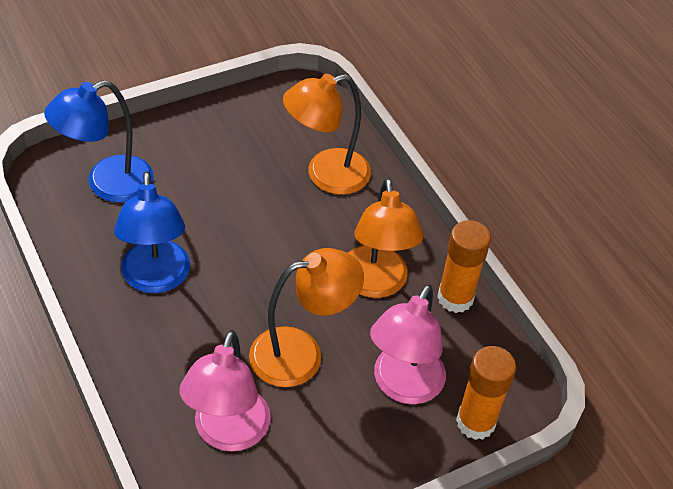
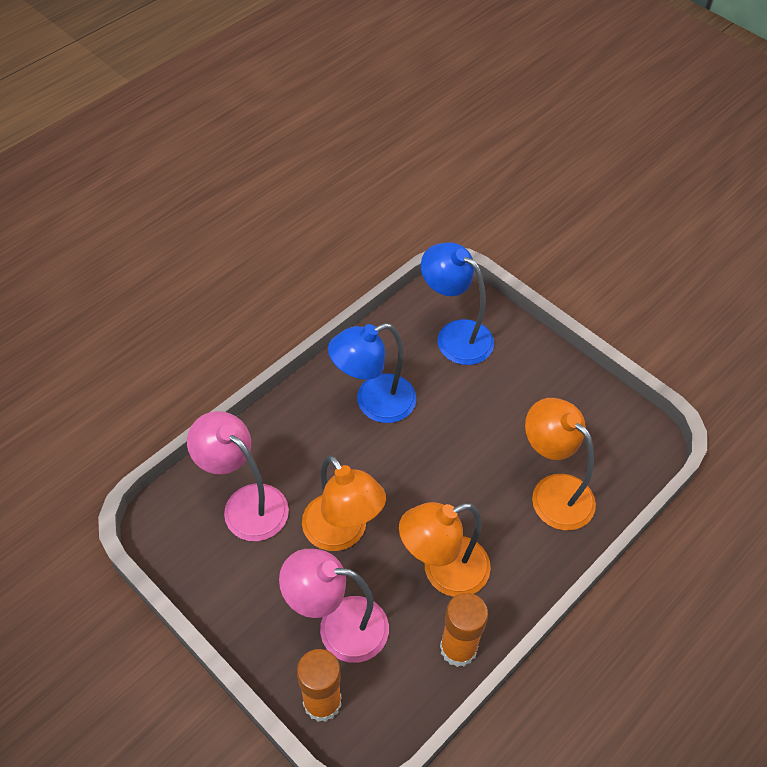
camera: 75 degrees right, 5 degrees up
(227, 433) = (246, 503): pink lamp -> pink lamp turned 45 degrees clockwise

